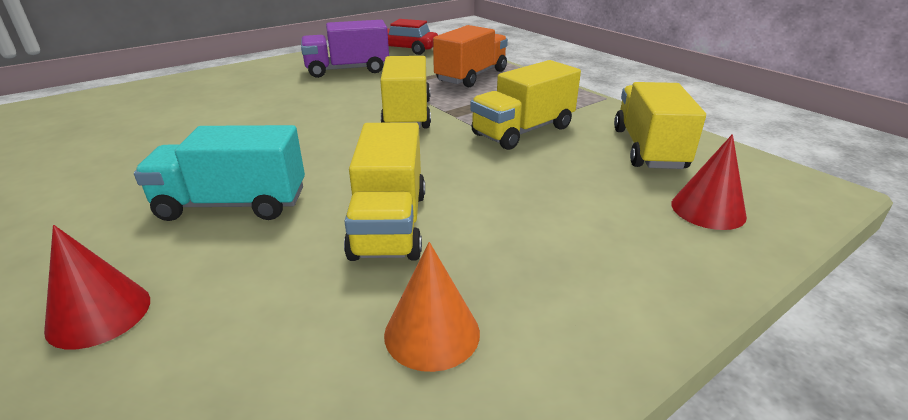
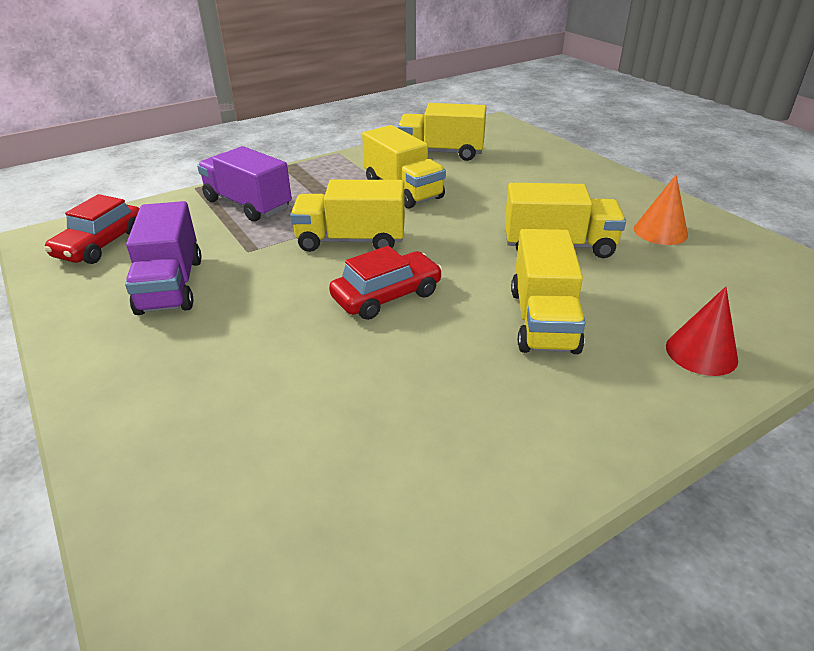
camera: 85 degrees left, 5 degrees up
(233, 204) = (543, 320): turquoise truck -> yellow truck
(309, 132) = (387, 296): none -> red car
(471, 76) = (248, 204): orange truck -> purple truck
(708, 210) = (522, 151): red cone -> none

